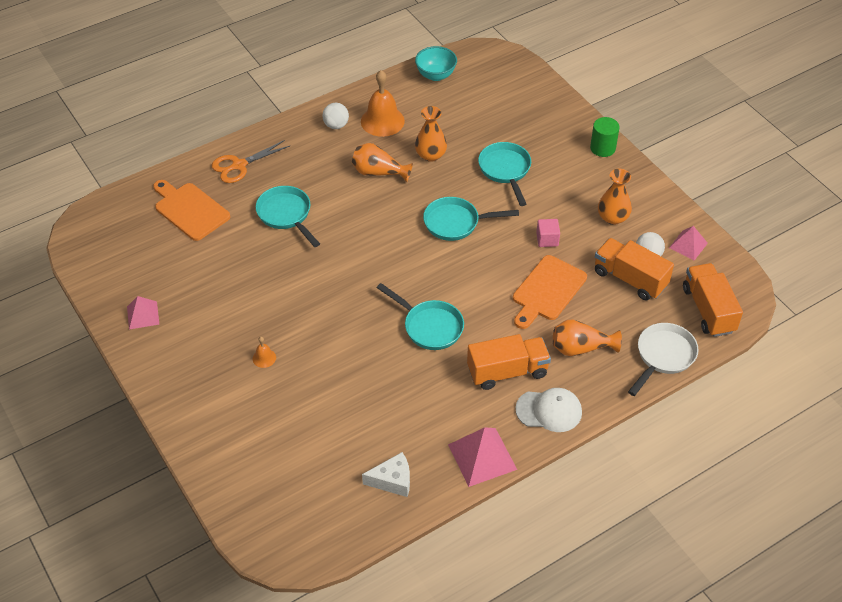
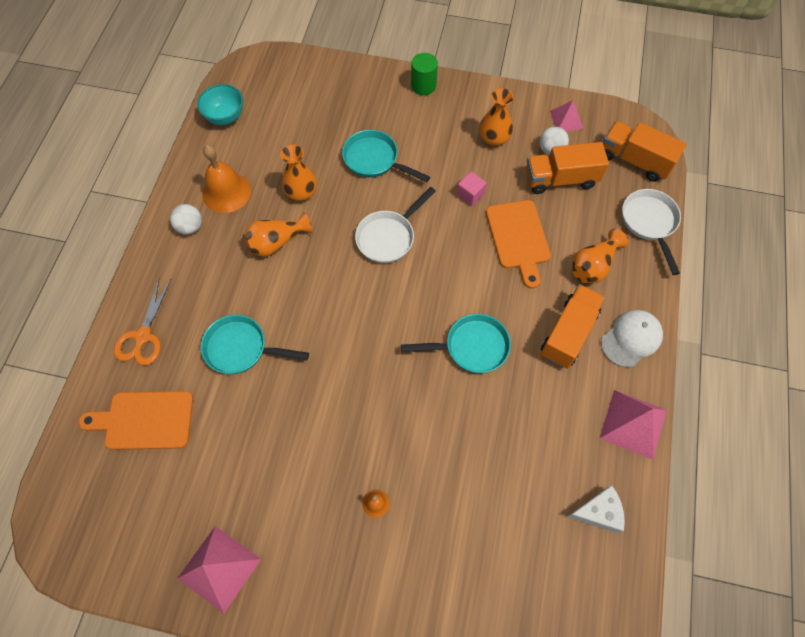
camera: 45 degrees left, 15 degrees up
(143, 315) = (219, 568): pink pyramid -> pink pyramid, size x1.61
(392, 480) = (598, 512): white cheese -> white cheese turned 45 degrees clockwise
(456, 223) = (388, 237): turquoise pan -> white pan

